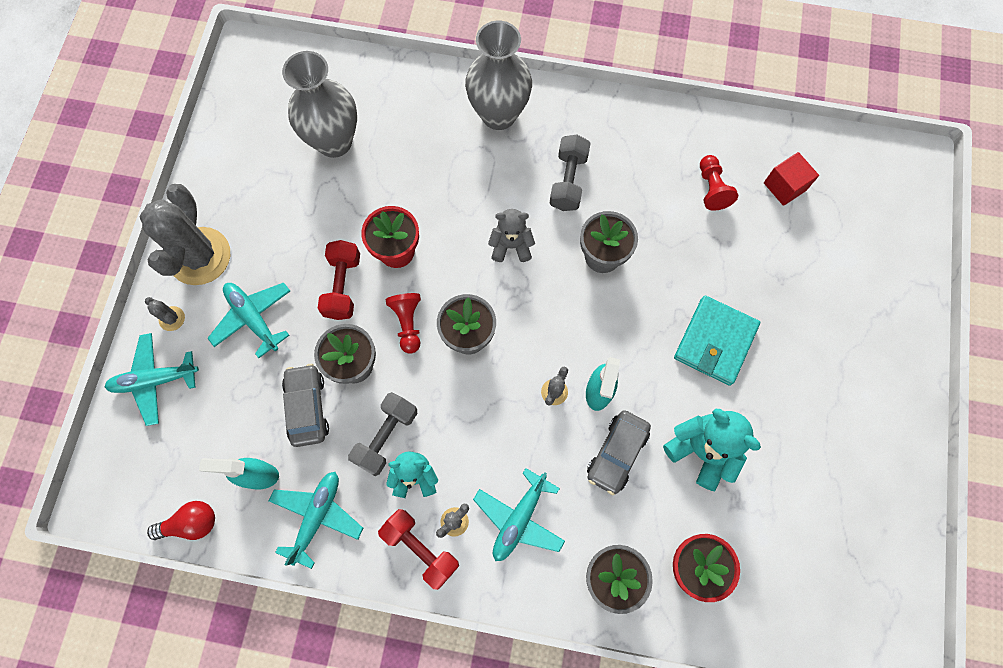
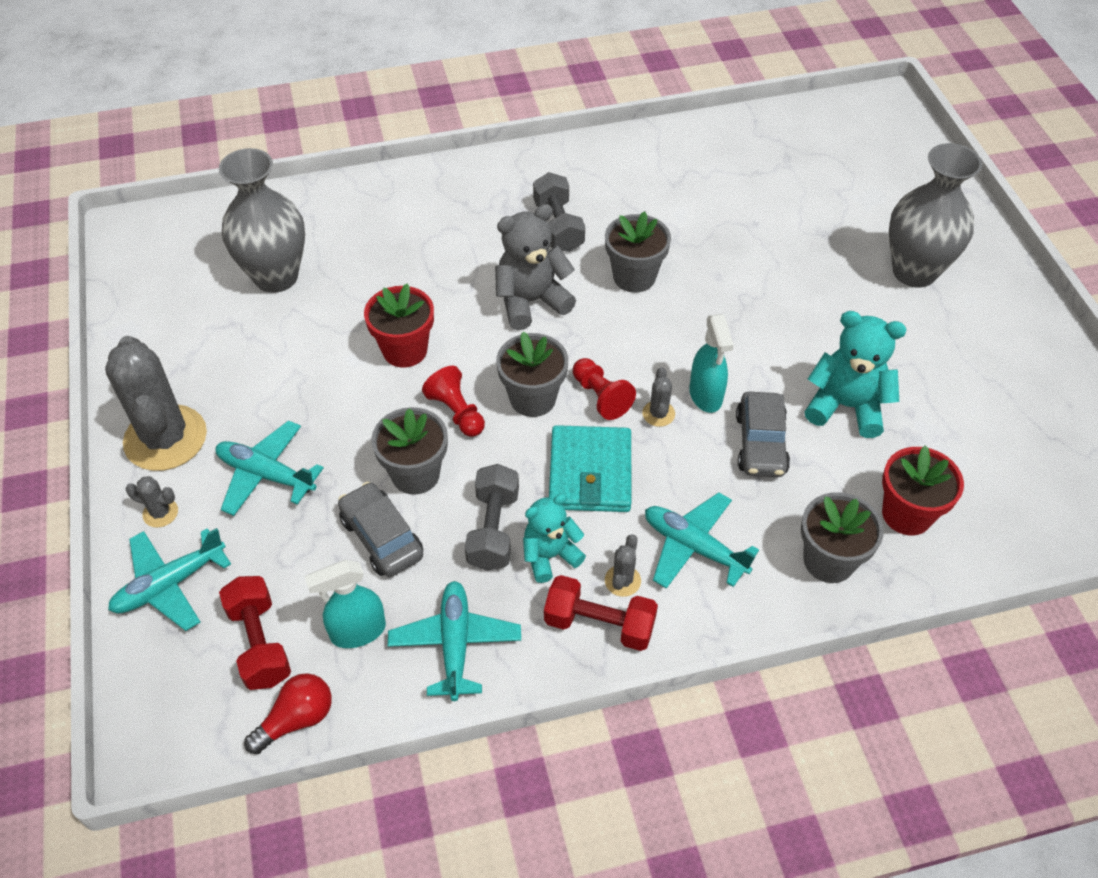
camera: 25 degrees left, 20 degrees down
(343, 286) = (359, 404): red dumbbell -> red dumbbell (260, 643)
(498, 115) = (449, 195): grey vase -> grey vase (914, 272)
(511, 246) = (531, 301): grey teddy bear -> grey teddy bear, size x1.50
(519, 518) = (694, 547): turquoise plane -> turquoise plane turned 120 degrees clockwise
(711, 188) = (708, 185): red pawn -> red pawn (601, 397)
(715, 342) = (796, 308): turquoise wallet -> turquoise wallet (590, 473)
(784, 186) = (778, 160): red cube -> none

